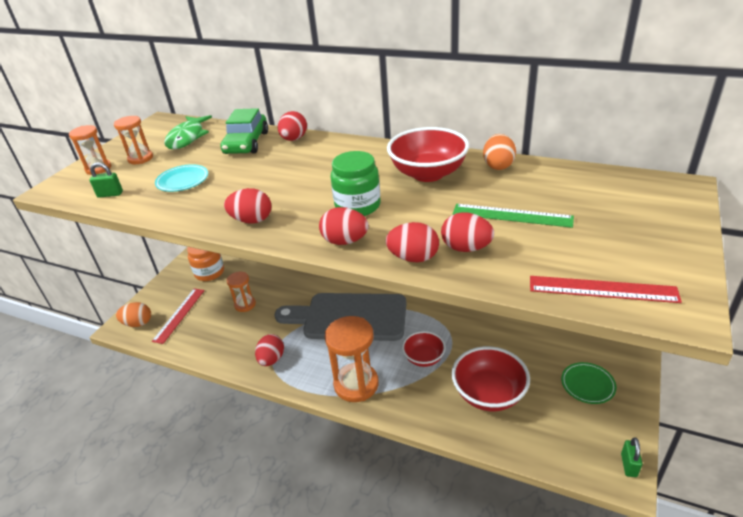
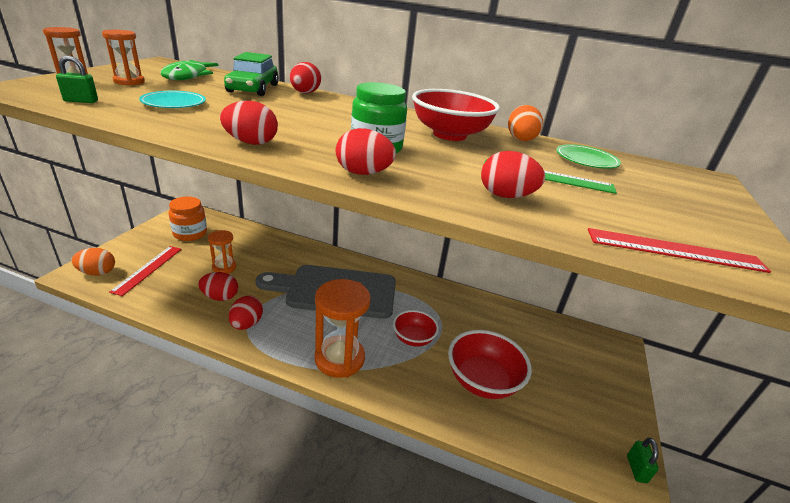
camera: 10 degrees left, 5 degrees down
(413, 258) = (446, 197): red egg -> red egg (220, 297)
(587, 385) = (581, 380): green plate -> green plate (586, 160)

